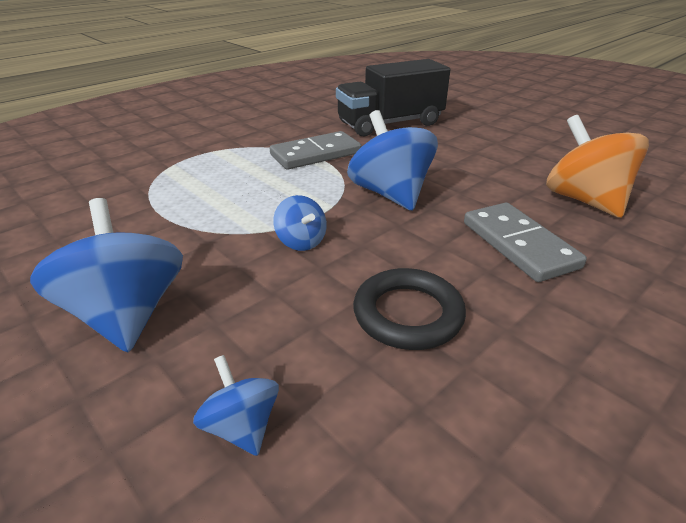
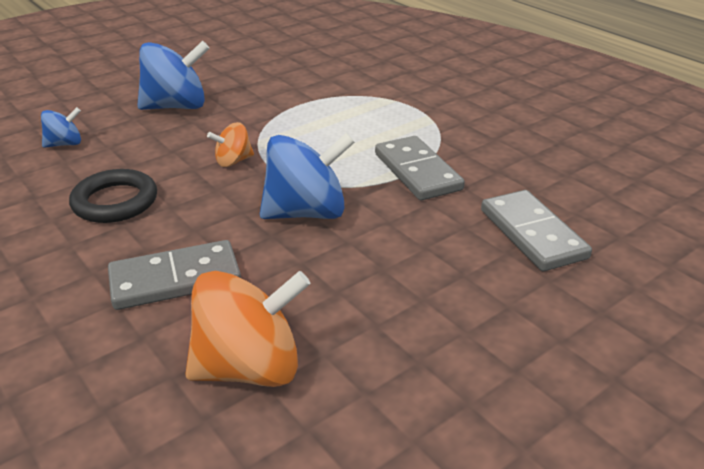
camera: 95 degrees right, 0 degrees up
(301, 241) = (233, 161): blue spinning top -> orange spinning top
(390, 124) = (532, 234): black truck -> grey domino

